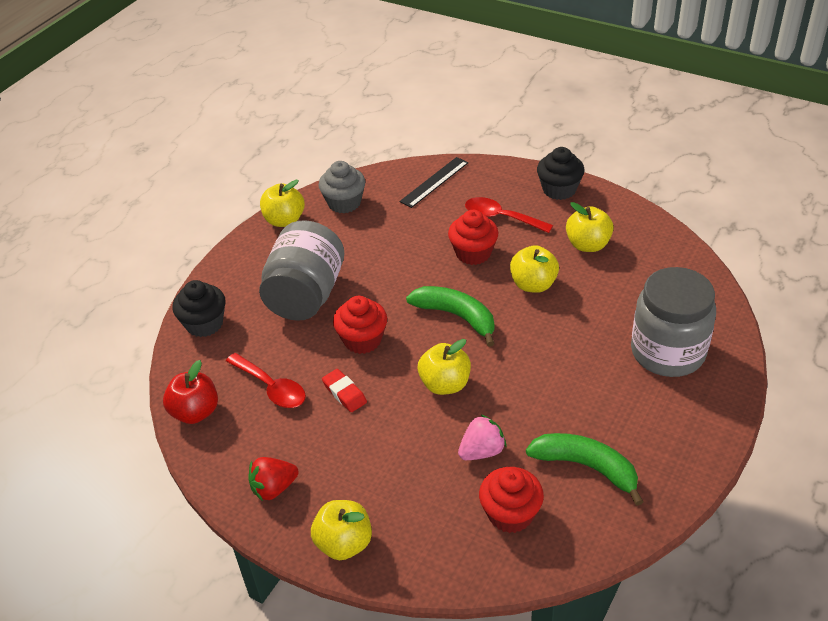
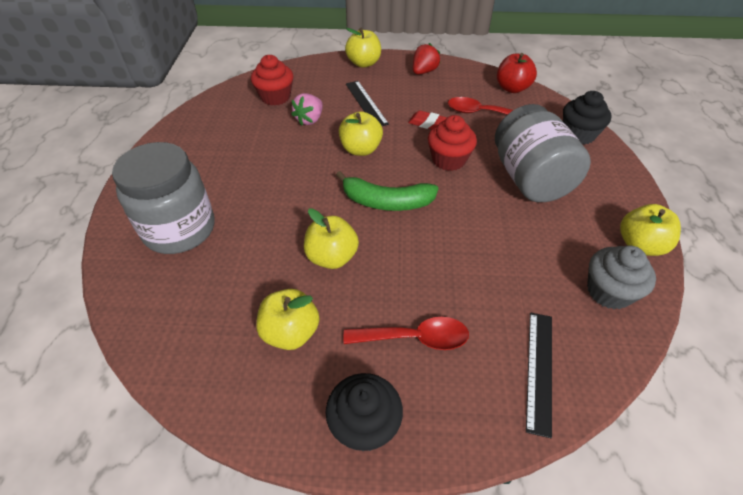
camera: 150 degrees right, 5 degrees up
(394, 454) = (366, 103): none -> black ruler
(473, 253) = (415, 274): red cupcake -> none
(586, 467) = (233, 131): green banana -> none

